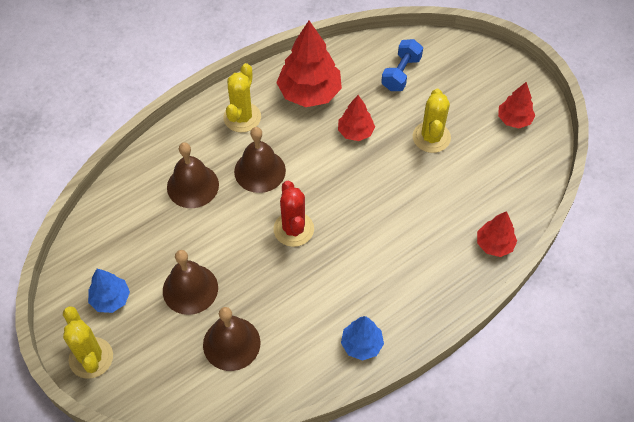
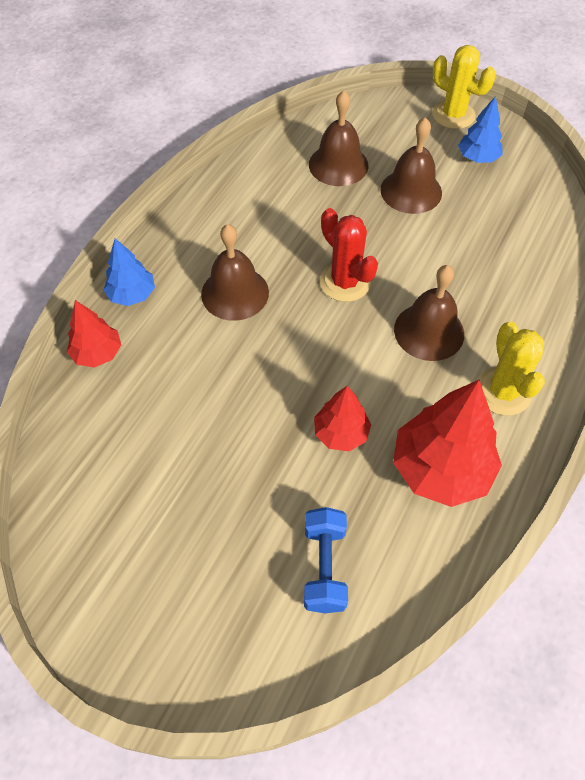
camera: 155 degrees right, 0 degrees up
(192, 186) = (491, 284): brown bell -> brown bell (235, 293)
(361, 344) = (212, 205): blue tree -> blue tree (132, 294)
(431, 137) = (230, 469): yellow cactus -> none
(514, 119) = (113, 555): red tree -> none

